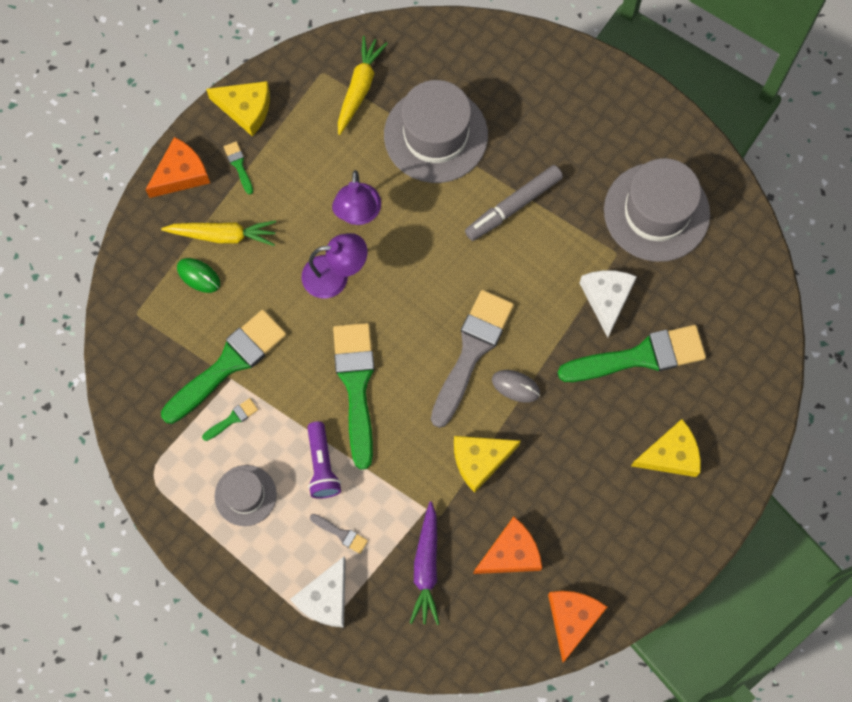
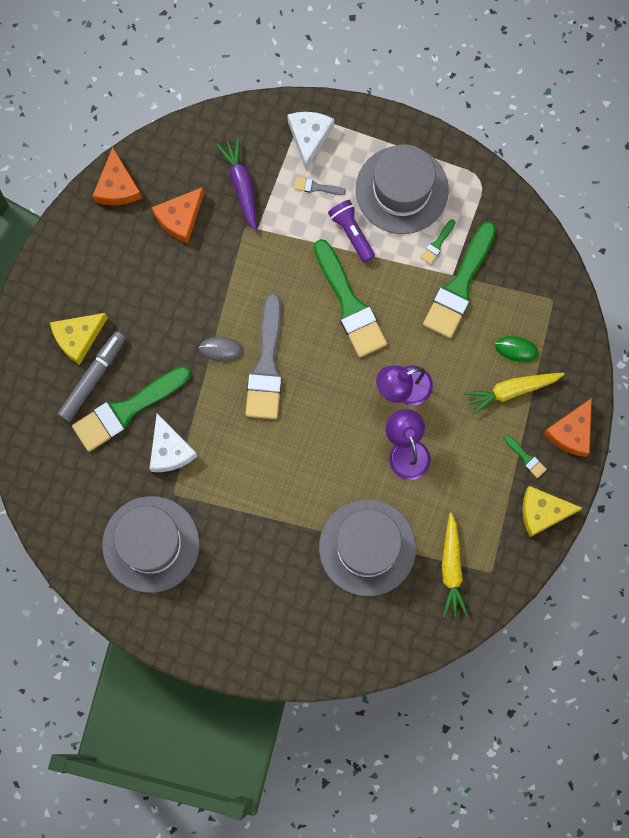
camera: 160 degrees right, 5 degrees up
(245, 495) = (402, 190): grey hat -> grey hat, size x1.82
(480, 460) = (229, 280): yellow cheese -> none
(513, 206) = (276, 505): grey marker -> grey marker (93, 378)

